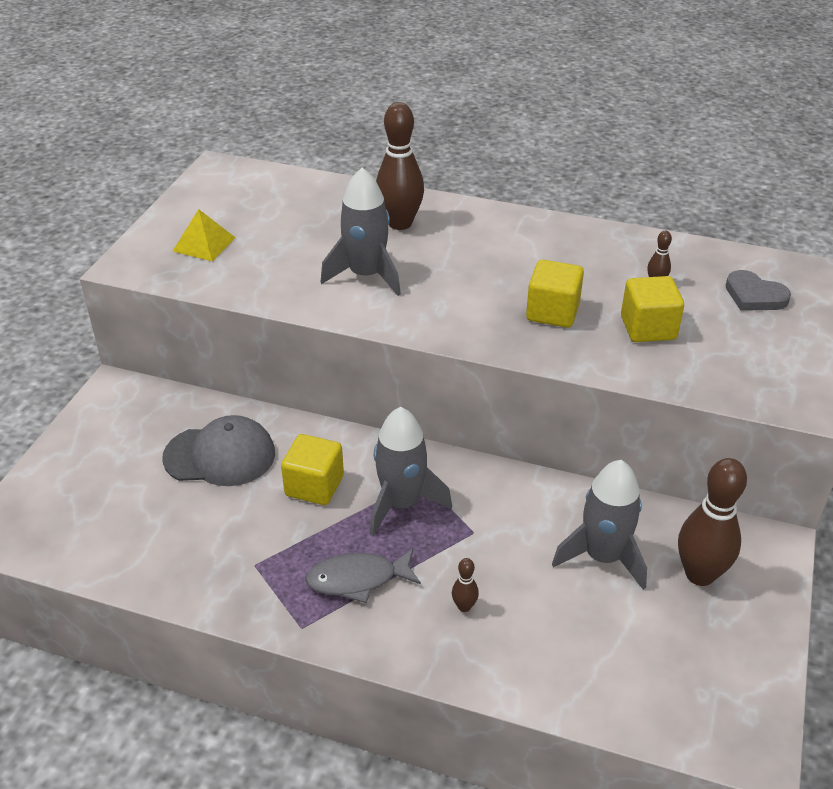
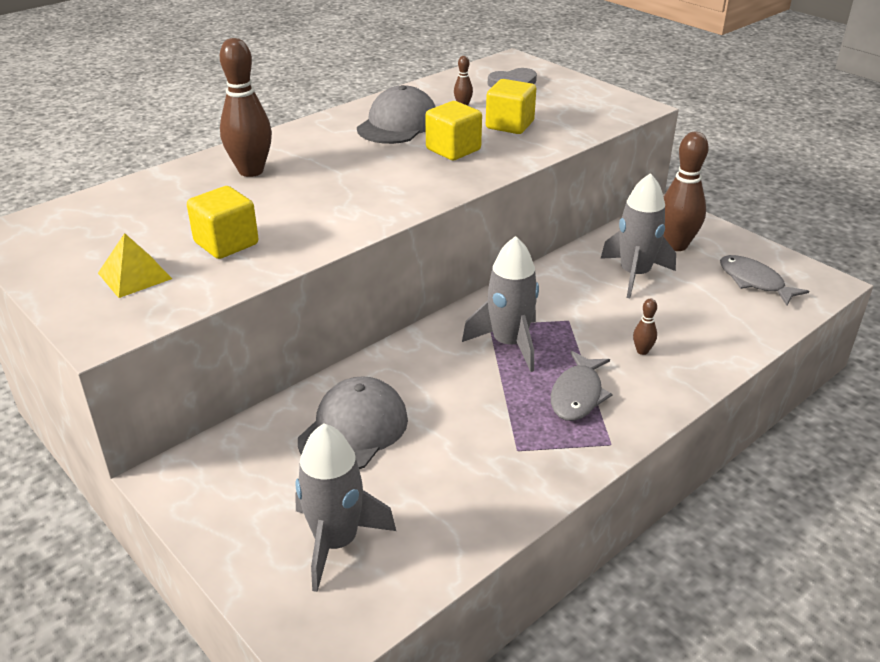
camera: 60 degrees left, 5 degrees down
(314, 486) = (447, 383): yellow cube -> yellow cube (226, 243)
(366, 275) = (306, 207): grey rocket -> grey rocket (336, 542)
(570, 260) = (398, 124): none -> grey cap
(686, 671) = (754, 282): none -> grey fish

